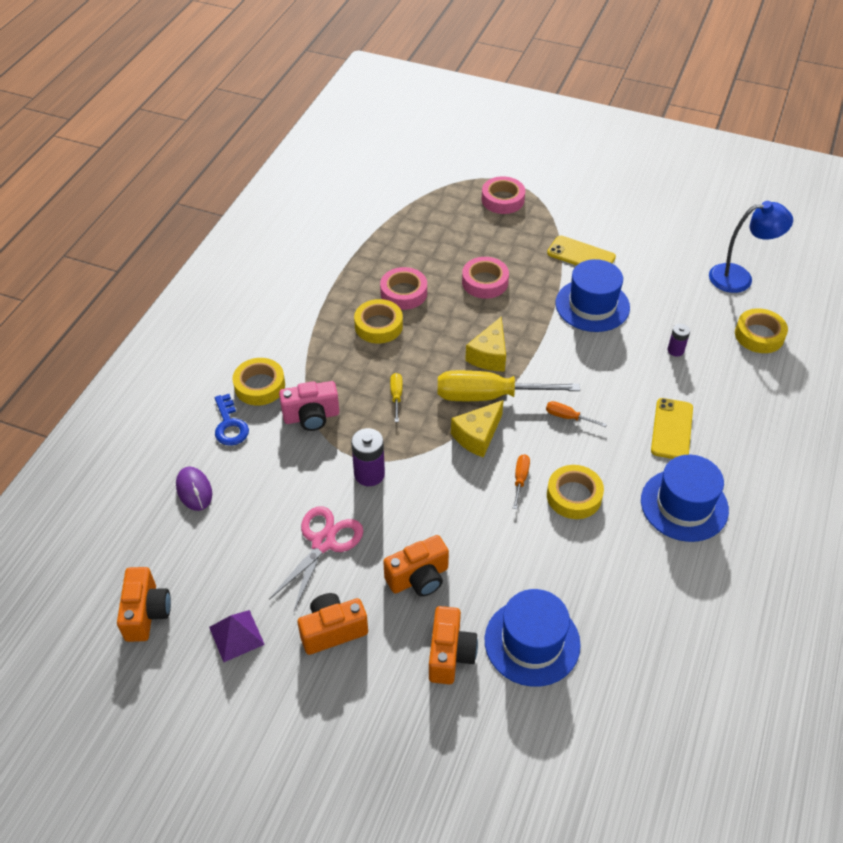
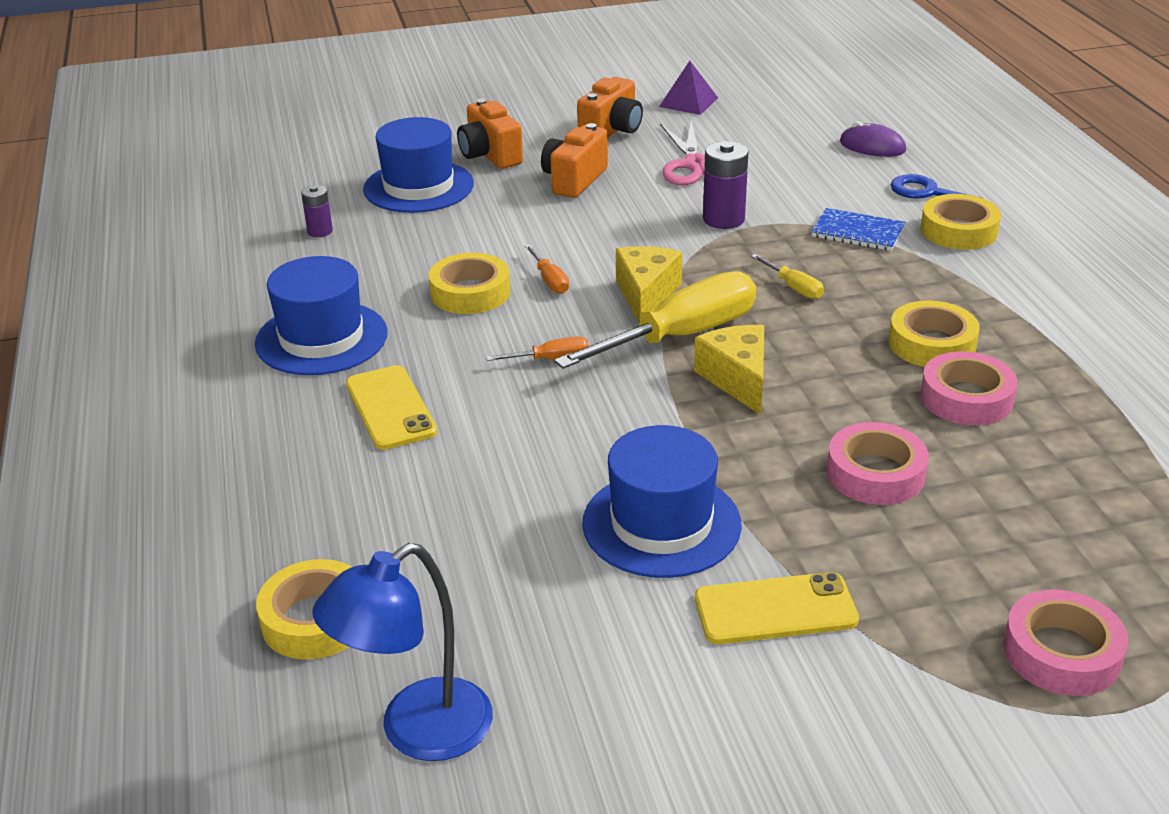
camera: 145 degrees right, 15 degrees down
(146, 613) = (779, 85): orange camera -> none
(311, 417) = (857, 232): pink camera -> blue notebook
(675, 350) = (458, 518): purple battery -> purple battery (320, 231)

